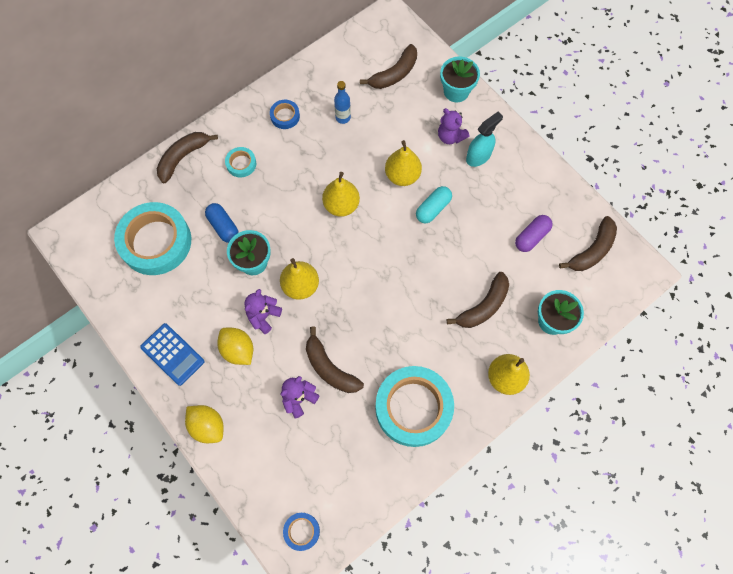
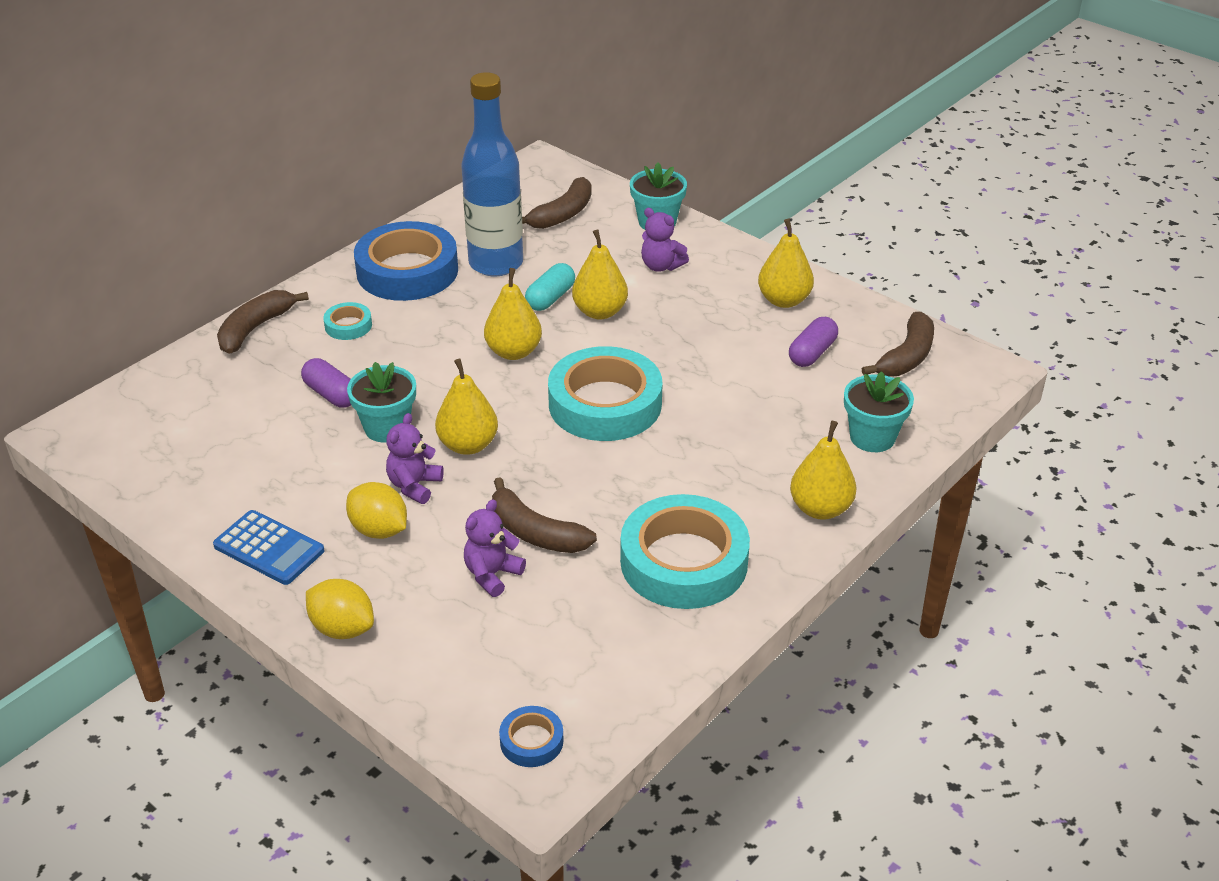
camera: 10 degrees left, 30 degrees down
(156, 242) = (223, 423): turquoise tape -> turquoise tape (605, 404)
(223, 226) = (331, 394): blue capsule -> purple capsule
(285, 116) = (407, 271): blue tape -> blue tape, size x2.26
(343, 117) = (496, 263): blue bottle -> blue bottle, size x2.38
(433, 209) = (655, 340): turquoise capsule -> turquoise capsule (550, 298)
(478, 156) = (708, 281): turquoise spray bottle -> none
(483, 306) = (762, 434): brown banana -> none
(524, 183) = (784, 300): none -> yellow pear

